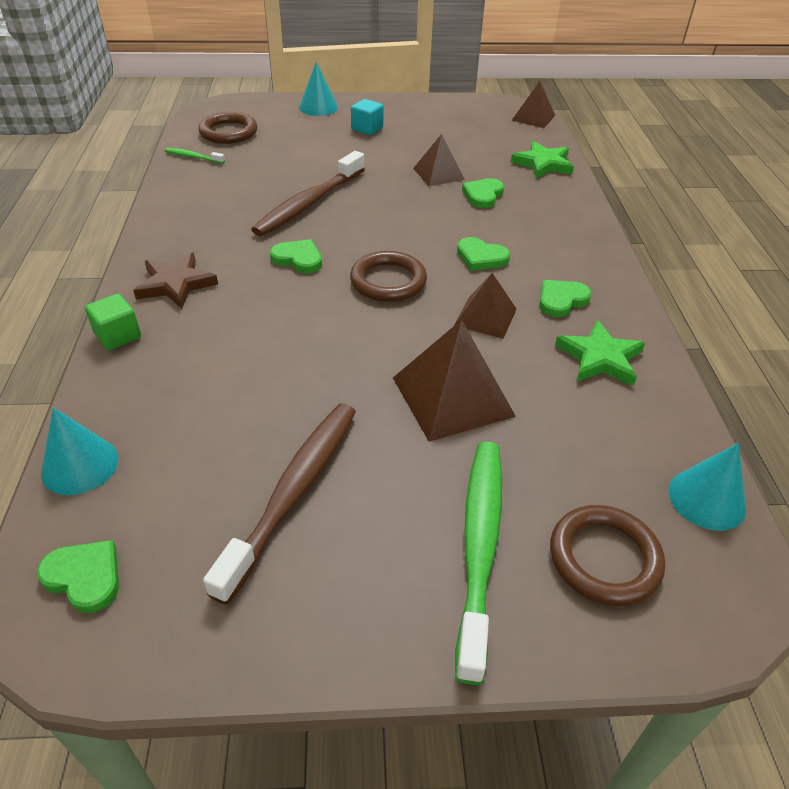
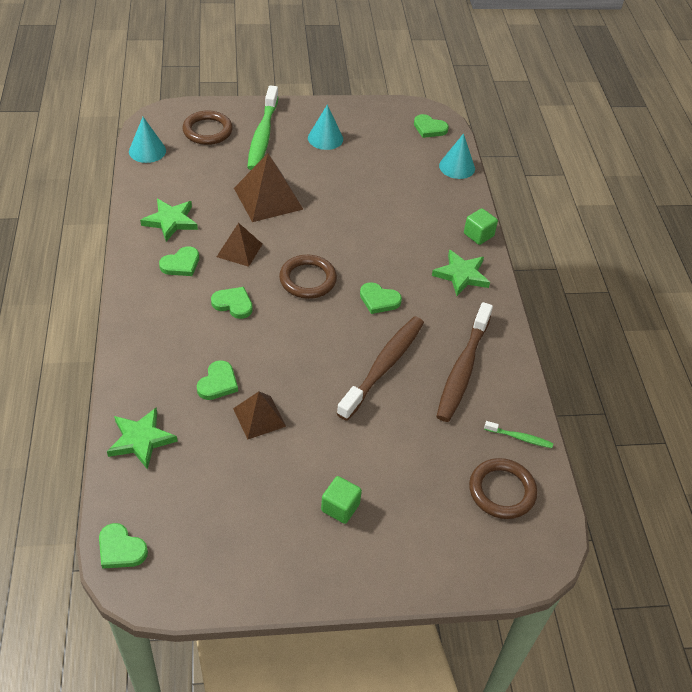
camera: 175 degrees right, 5 degrees up
(176, 284) = (461, 275): brown star -> green star
(294, 492) = (349, 155): brown toothbrush -> brown toothbrush (462, 369)
(318, 107) = (409, 562): turquoise cone -> turquoise cone (325, 138)
(367, 129) = (340, 507): turquoise cube -> green cube
(533, 118) = (121, 549): brown pyramid -> green heart

